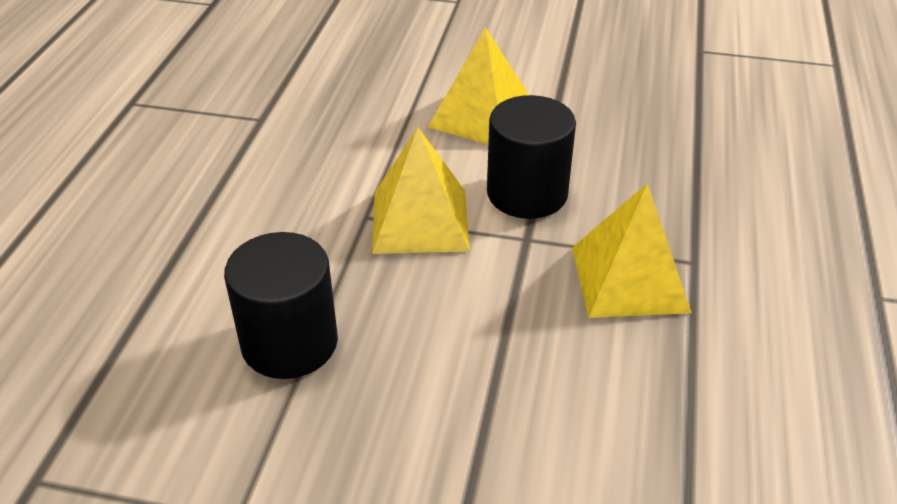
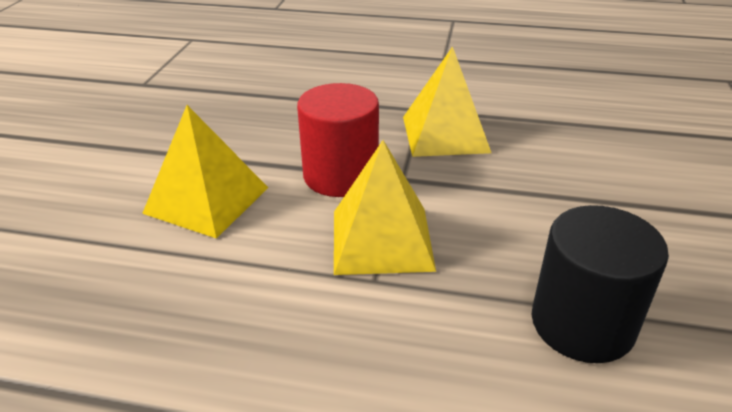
camera: 90 degrees left, 5 degrees down
(527, 193) = (341, 176): black cylinder -> red cylinder

